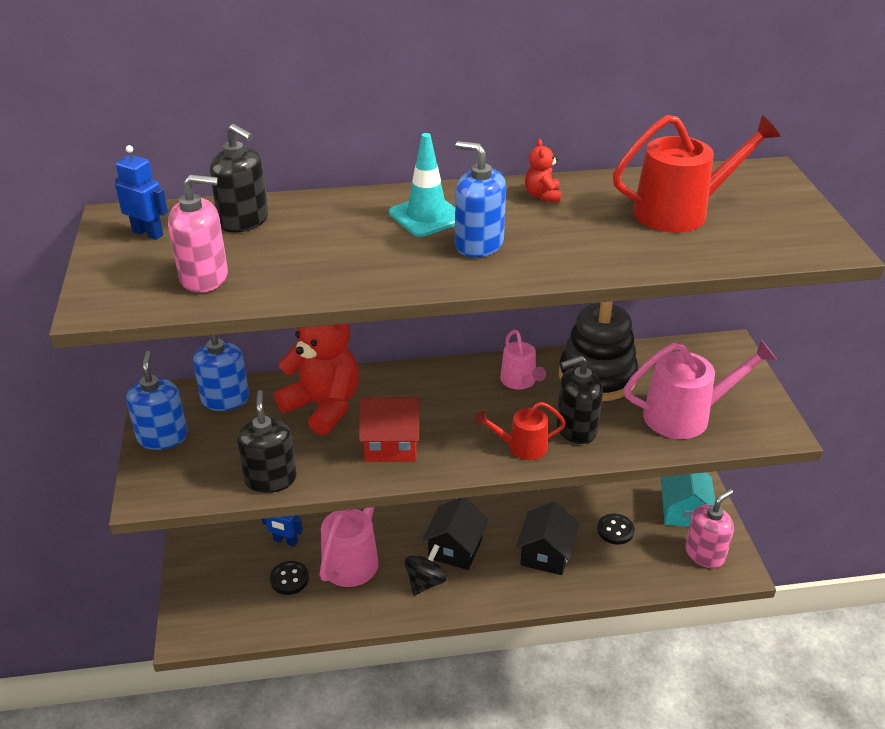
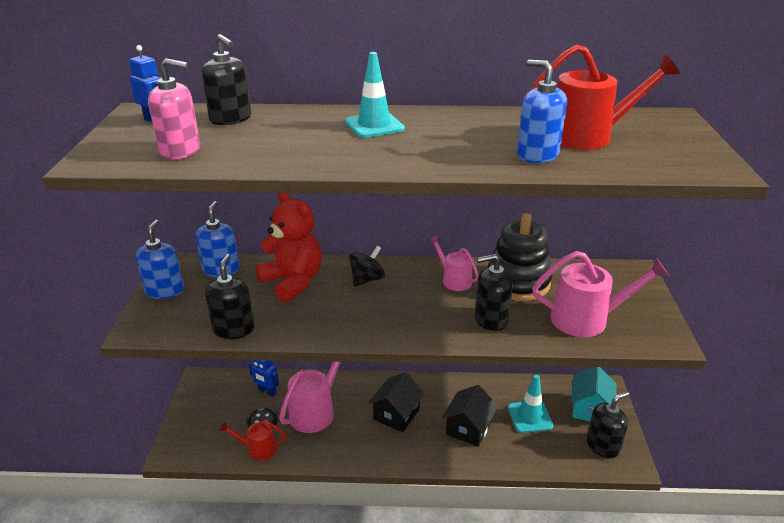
camera: 10 degrees right, 5 degrees down
(391, 444) = (336, 314): red house -> none
(425, 582) = (366, 437): black spinning top -> black spinning top (367, 279)
(479, 244) = (408, 145): blue soap dispenser -> blue soap dispenser (537, 155)
(520, 381) = (453, 280): pink watering can -> pink watering can turned 150 degrees clockwise
(521, 447) = (441, 328): red watering can -> red watering can (257, 449)
(542, 196) = (474, 119): red teddy bear -> none
(615, 530) = (530, 417): black button -> turquoise traffic cone
(704, 554) = (602, 445): pink soap dispenser -> black soap dispenser

